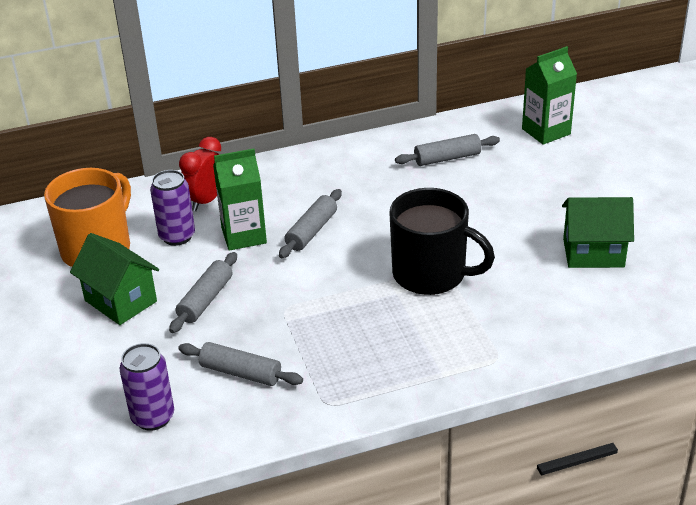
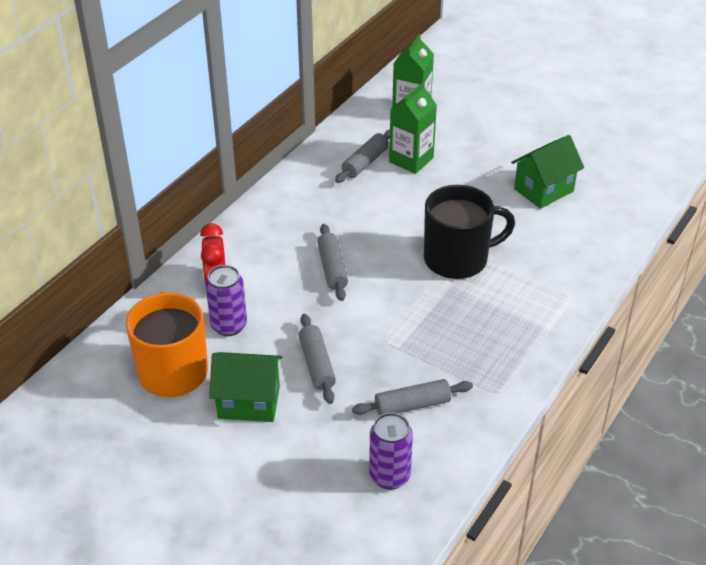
camera: 40 degrees left, 5 degrees up
(244, 235) = (283, 298): green carton -> green carton (411, 160)

